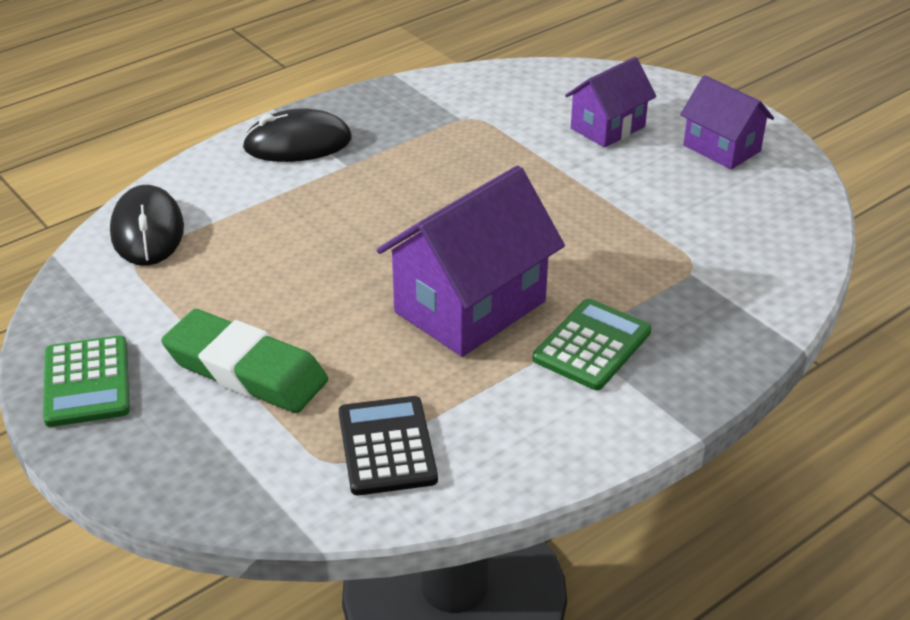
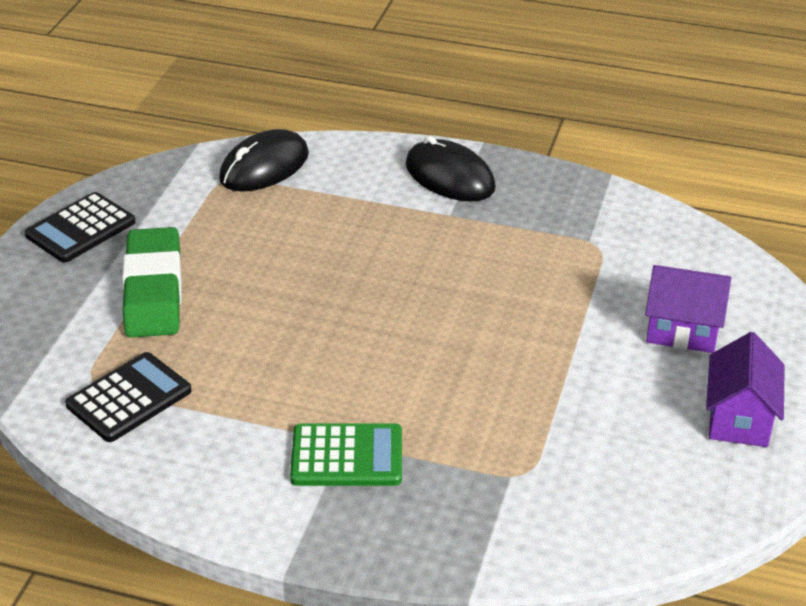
camera: 55 degrees right, 0 degrees up
(87, 382) = (80, 229): green calculator -> black calculator
(470, 306) = (331, 365): purple house -> none

